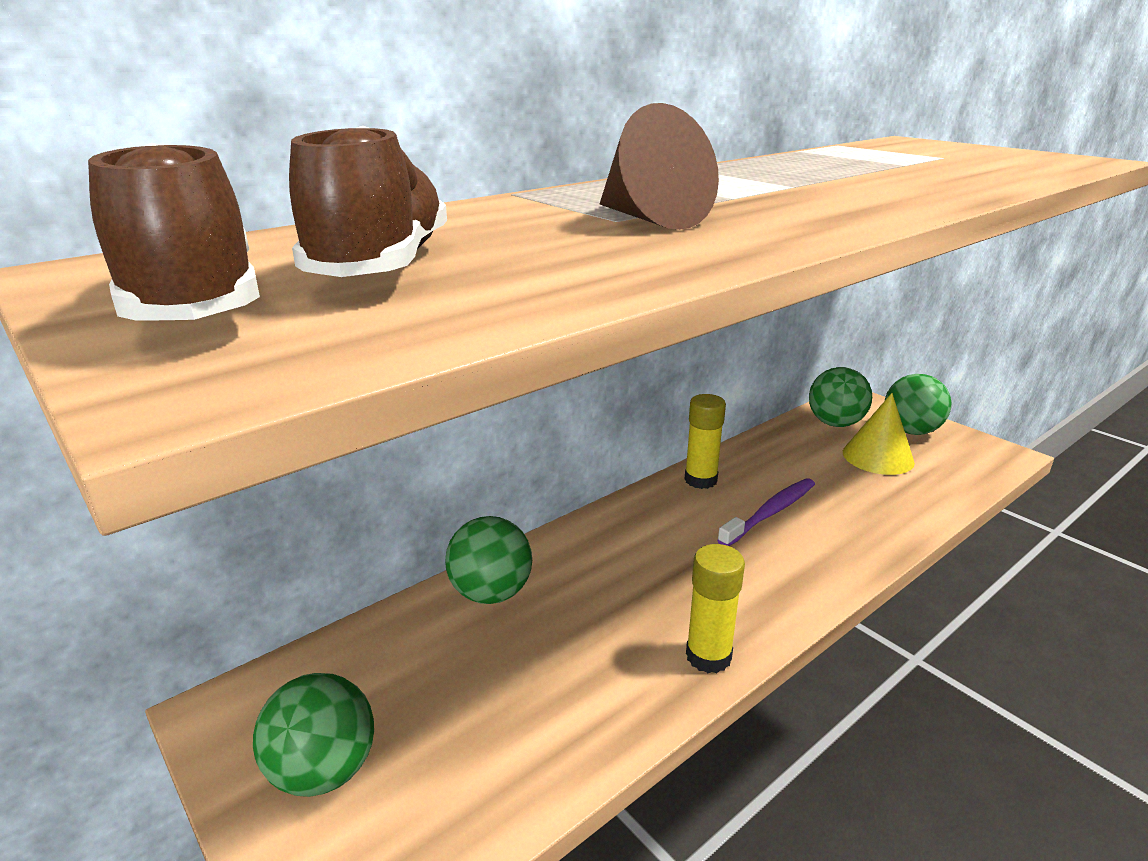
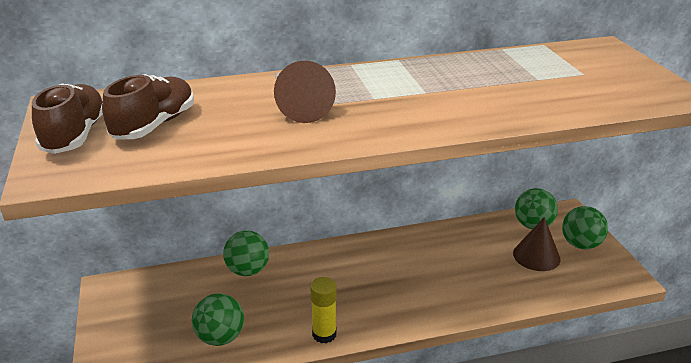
camera: 25 degrees right, 5 degrees up
(323, 771) = (130, 324): green ball -> green ball (220, 337)
(700, 480) = (408, 240): yellow glue stick -> none
(770, 513) = (430, 271): purple toothbrush -> none
(878, 457) = (536, 256): yellow cone -> brown cone

